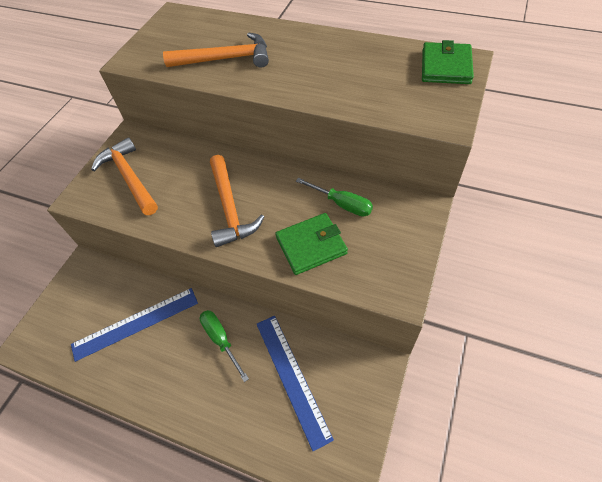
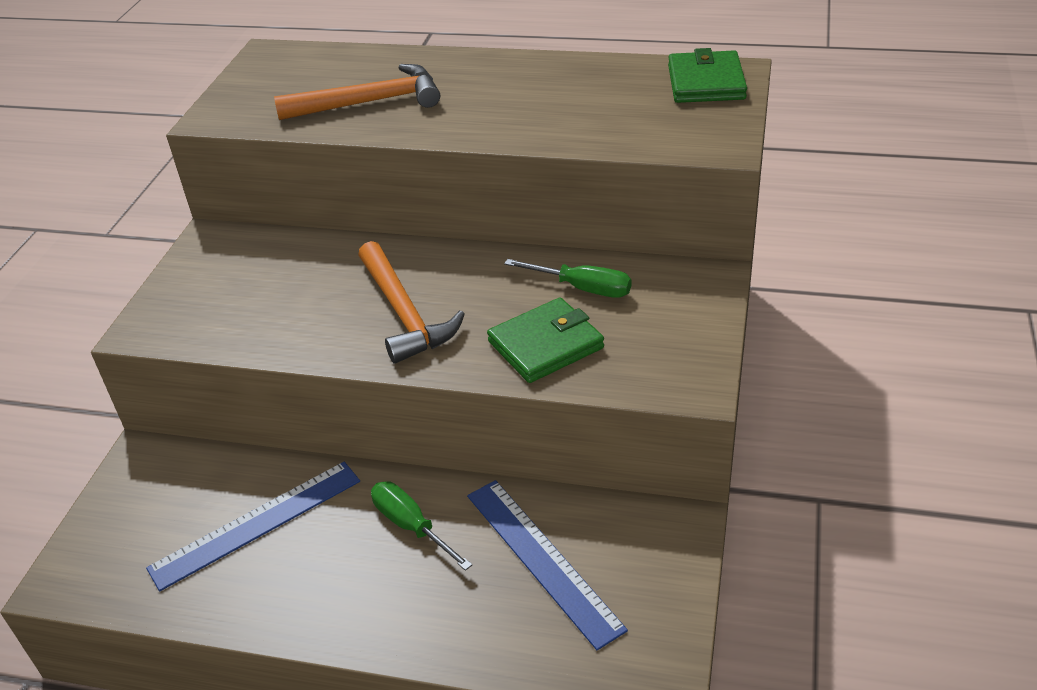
camera: 10 degrees left, 15 degrees down
(129, 177) = (224, 293): orange hammer -> none

